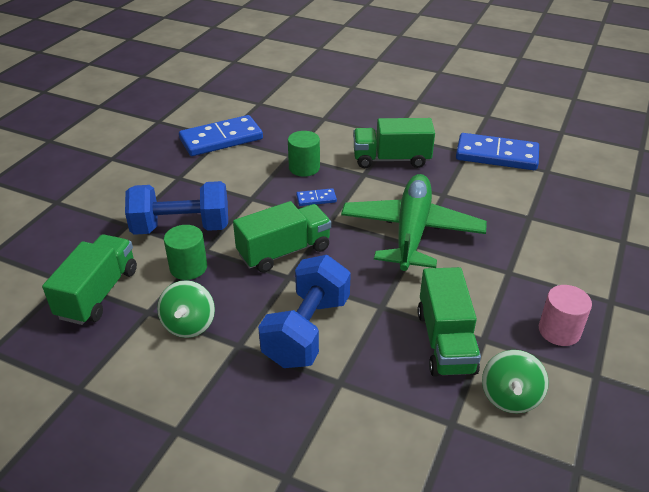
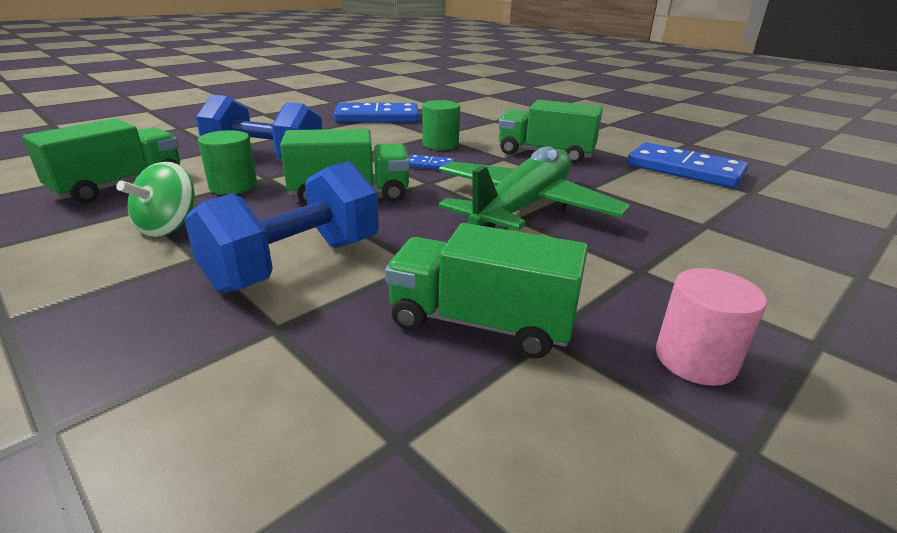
camera: 20 degrees right, 10 degrees down
(445, 341) = (481, 323): green truck -> green truck turned 90 degrees clockwise
(510, 397) = (542, 433): green spinning top -> none

